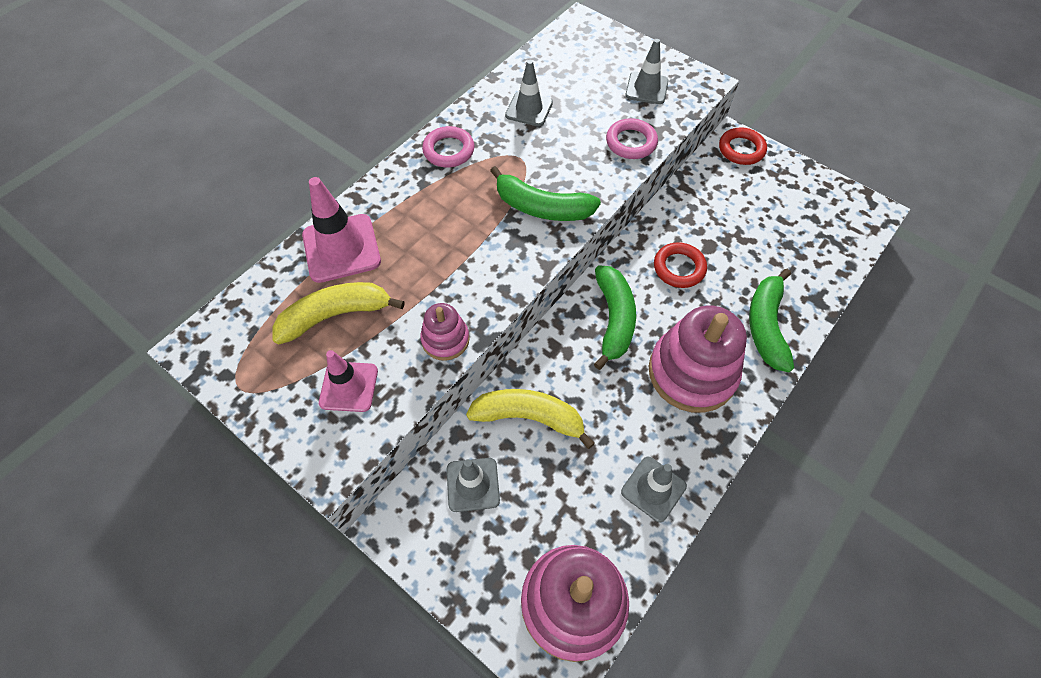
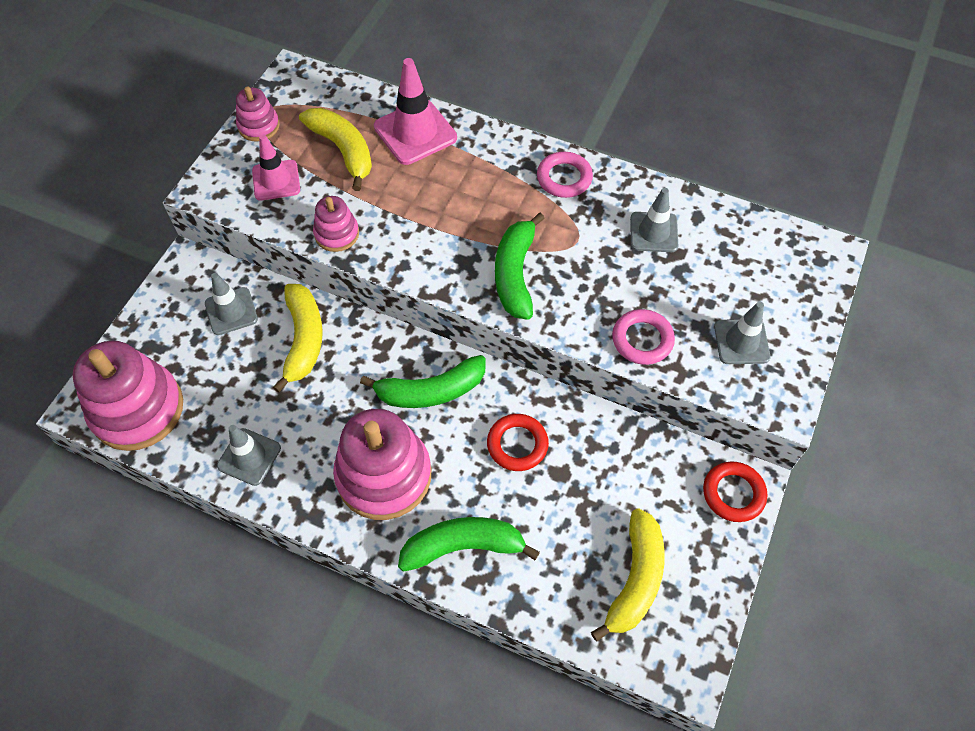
camera: 75 degrees right, 0 degrees up
(258, 393) = (259, 126): none -> pink stacking toy
(803, 222) = (635, 579): none -> yellow banana

